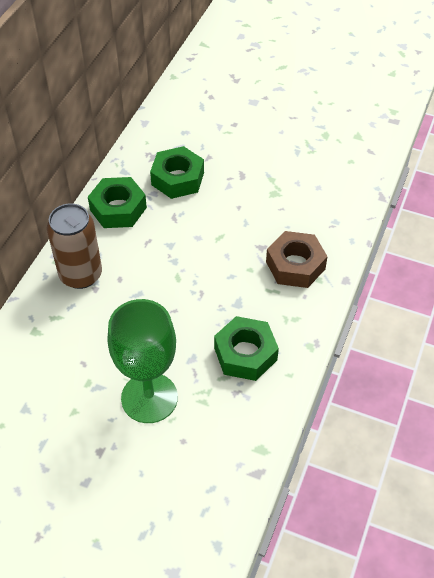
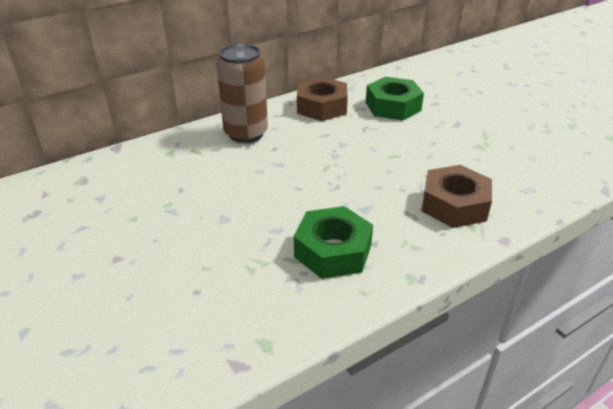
camera: 35 degrees right, 15 degrees down
(118, 208) = (321, 106): green nut -> brown nut
(149, 398) = (205, 240): green goblet -> none

